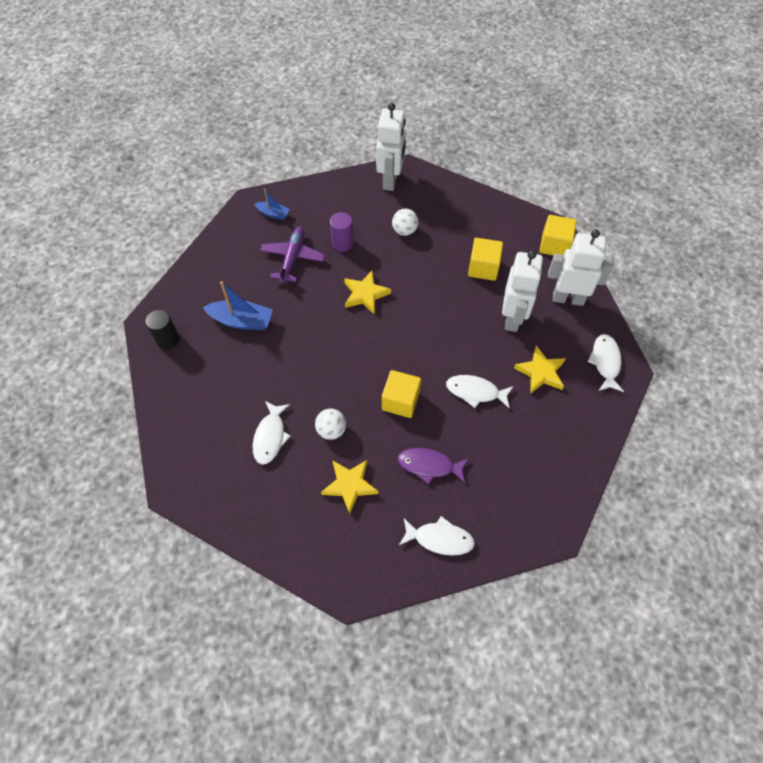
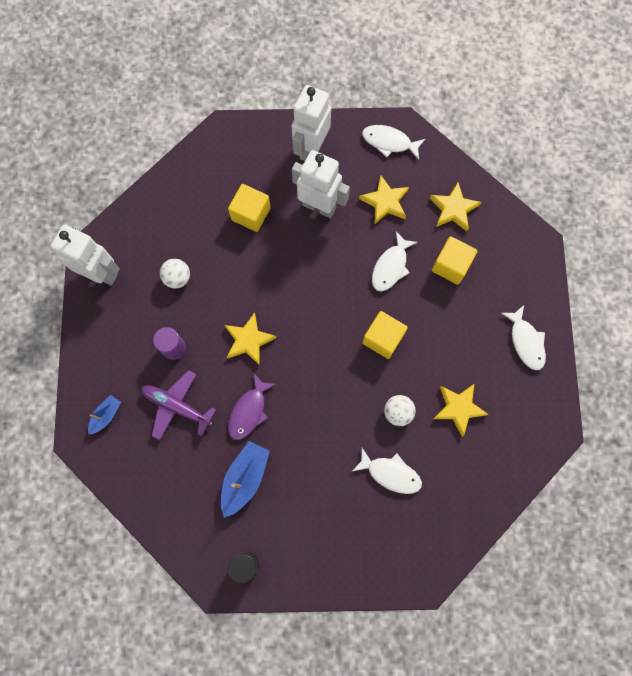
camera: 75 degrees left, 15 degrees up
(429, 465) = (455, 331): purple fish -> purple fish (249, 411)
(440, 539) = (526, 342): white fish -> white fish turned 135 degrees clockwise
(554, 245) = (244, 137): yellow cube -> yellow cube (451, 265)
(559, 436) = (453, 209): none -> yellow star

